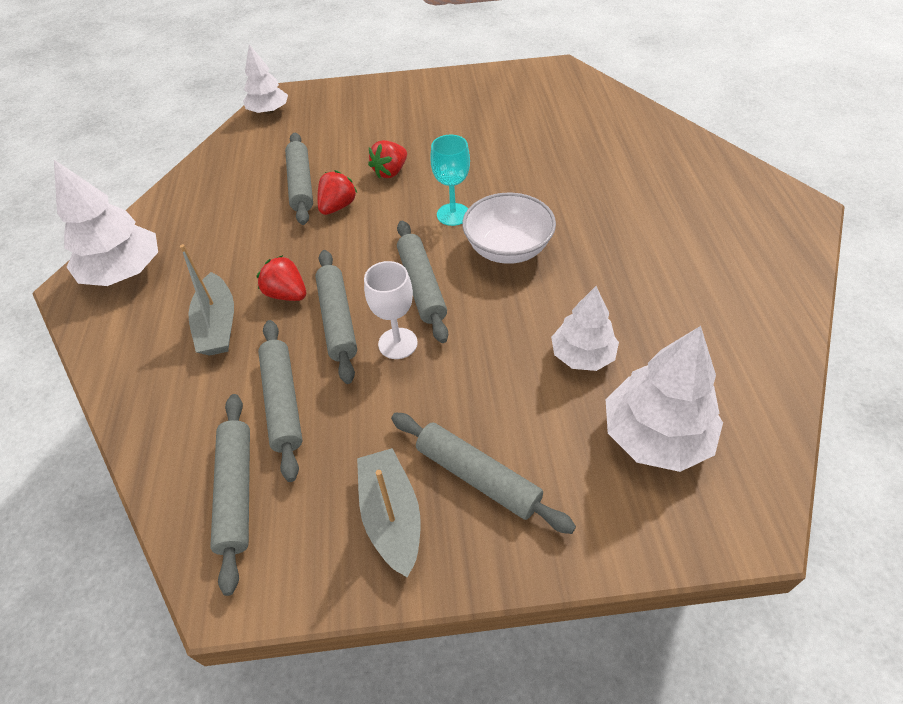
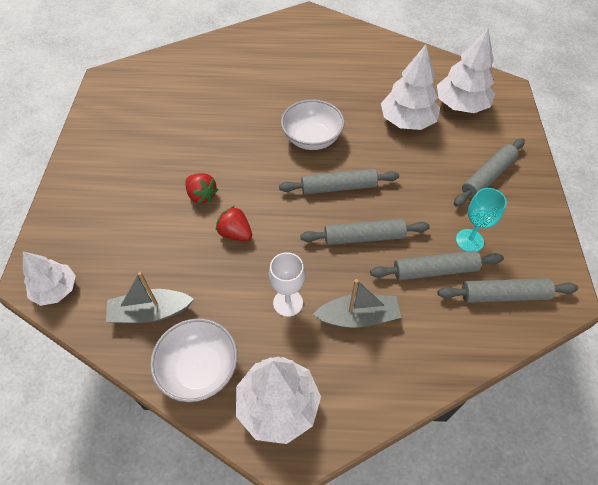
camera: 85 degrees left, 5 degrees up
(174, 212) = (199, 369): none -> white bowl
(287, 294) = (332, 269): red strawberry -> none
(301, 184) = (195, 260): grey rolling pin -> none
(391, 516) = (514, 216): grey boat -> grey boat (150, 312)
(398, 343) = (389, 204): white goblet -> white goblet (288, 303)
(453, 214) = (268, 162): turquoise goblet -> turquoise goblet (469, 240)
(582, 355) = (407, 121): white tree -> white tree, size x1.53

